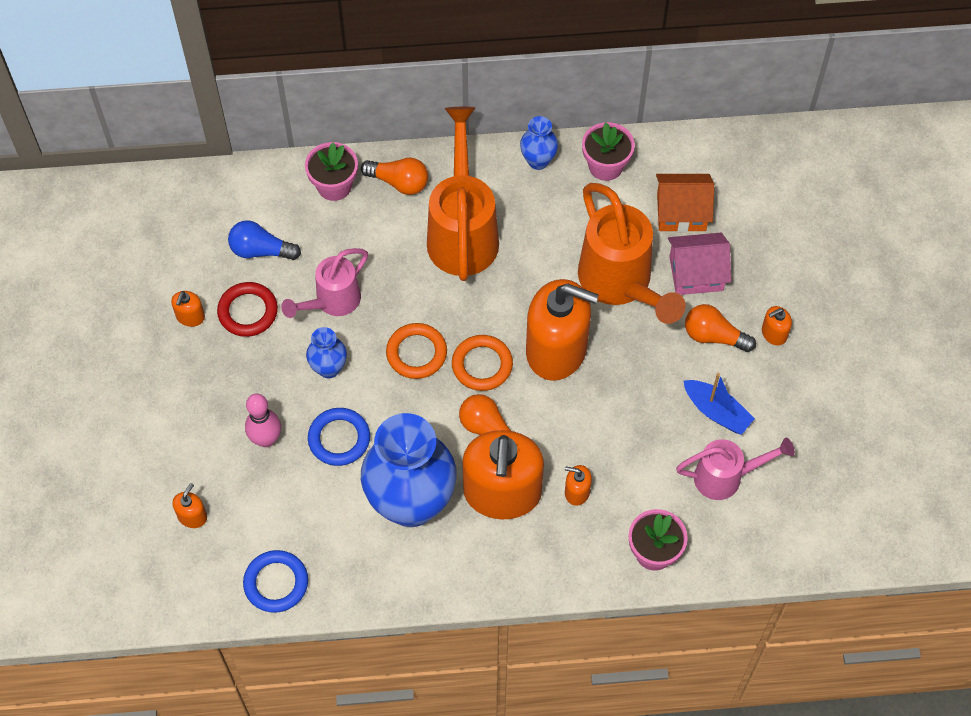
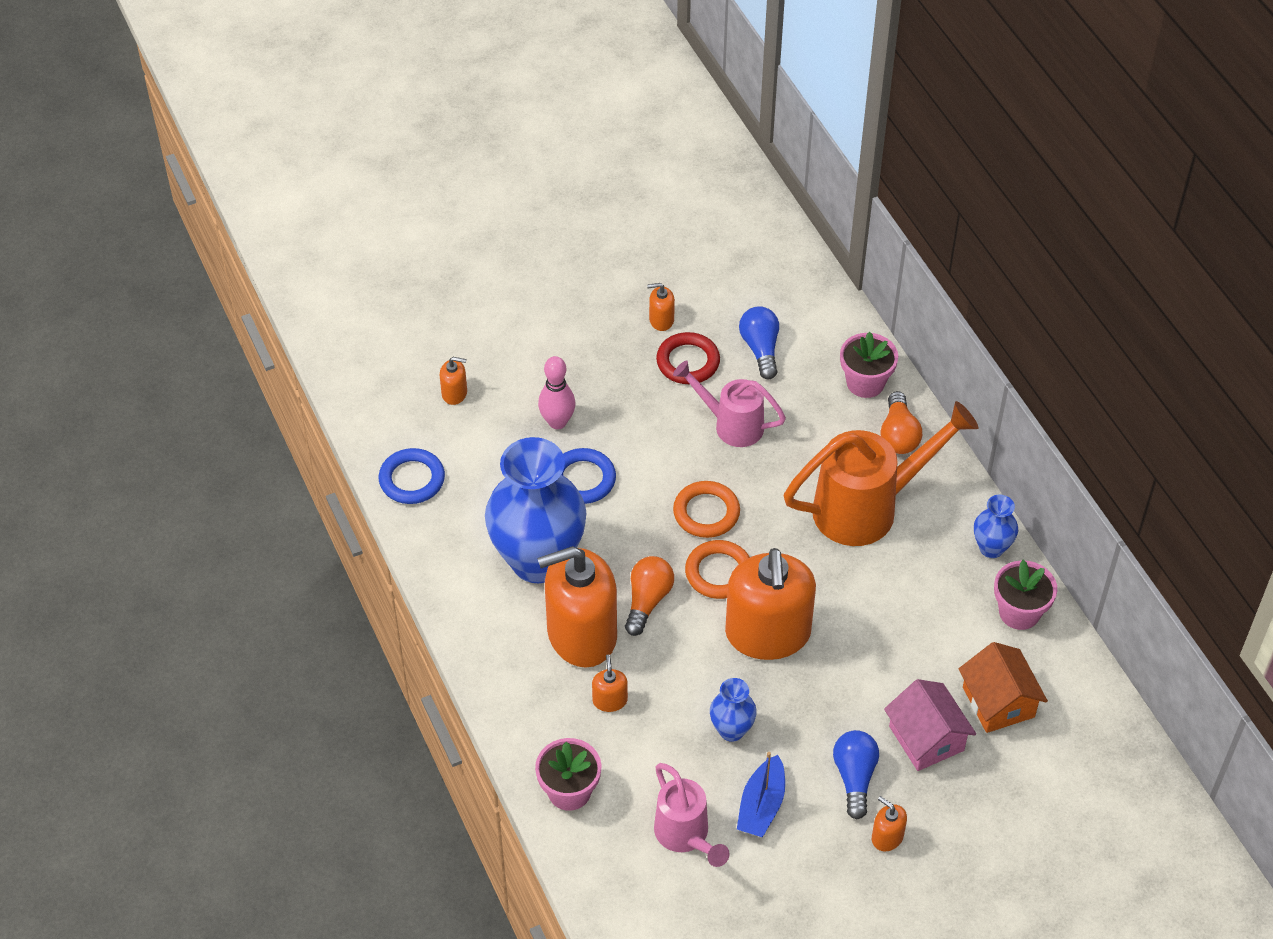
camera: 70 degrees right, 10 degrees down
(329, 368) = (656, 446): blue vase -> blue vase (731, 730)
(620, 284) = (876, 669): orange watering can -> none
(713, 336) = (854, 777): orange light bulb -> blue light bulb

